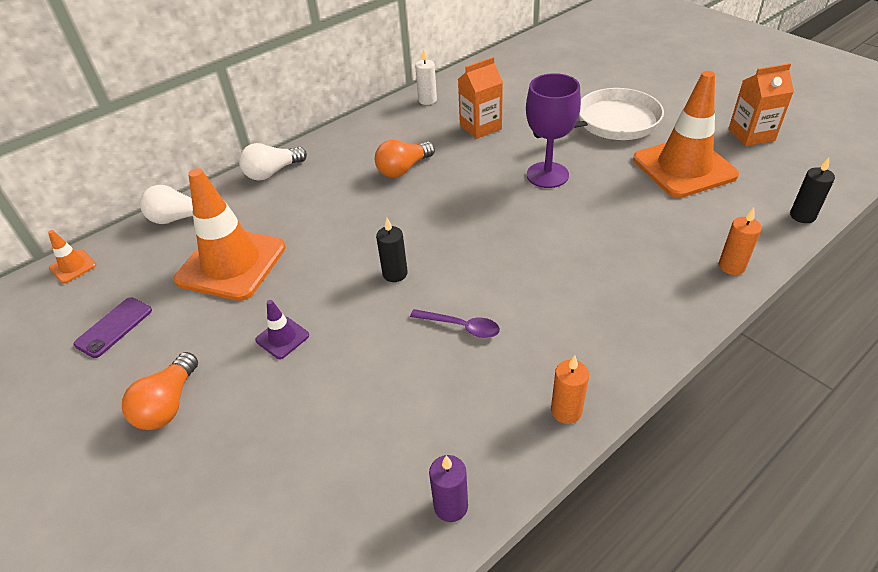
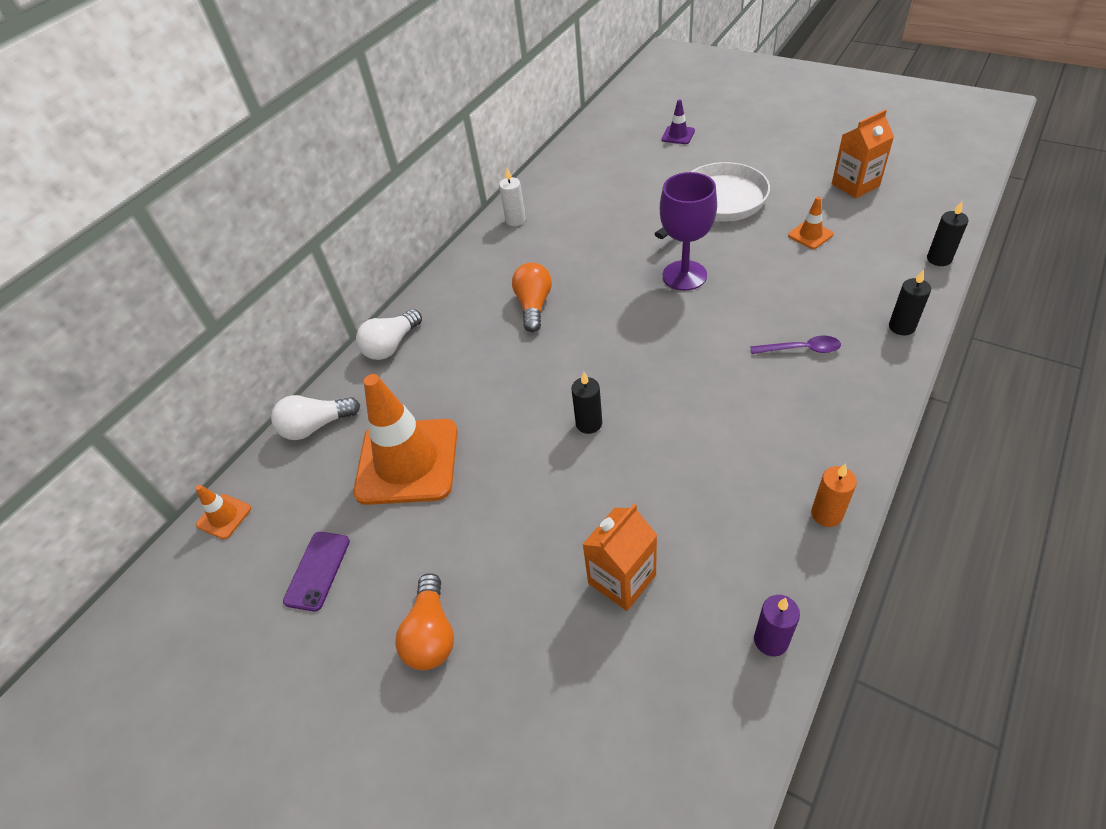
camera: 15 degrees left, 5 degrees up
(282, 338) = (511, 526): purple traffic cone -> purple traffic cone (678, 135)
(403, 169) = (533, 305): orange light bulb -> orange light bulb turned 150 degrees clockwise
(461, 327) = (685, 460): purple spoon -> purple spoon (801, 349)
(480, 127) = (588, 238): orange carton -> orange carton (622, 579)
(684, 167) = (810, 235): orange traffic cone -> orange traffic cone, size x0.42
(731, 266) = (901, 327): orange candle -> black candle

